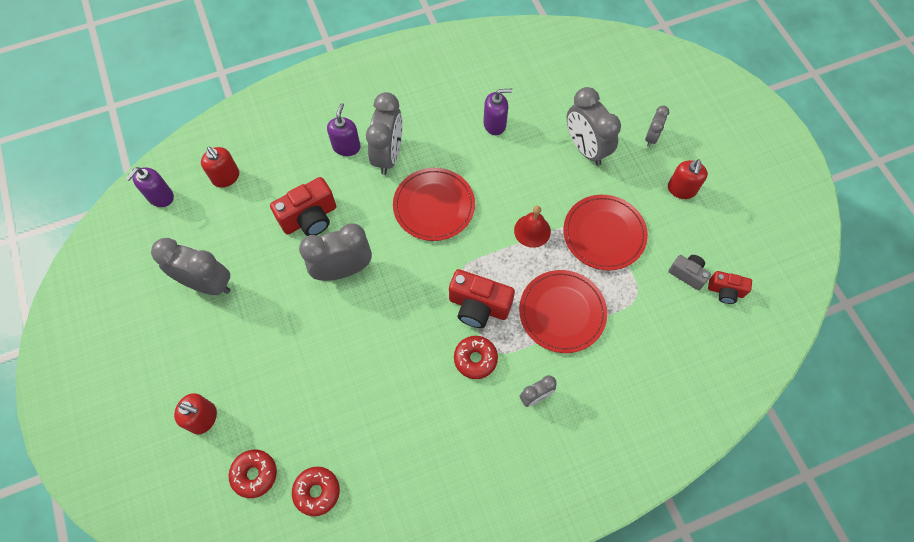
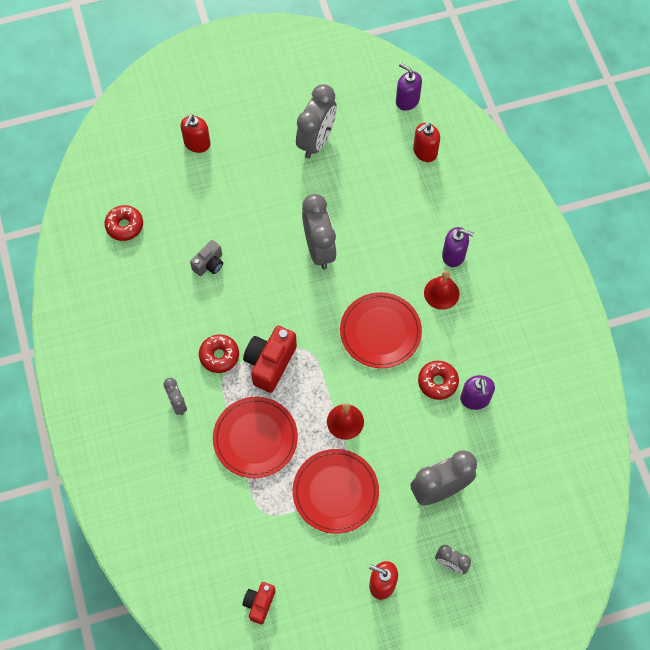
camera: 95 degrees right, 0 degrees up
(254, 474) = (146, 181): red donut -> red donut (437, 382)
(310, 218) = (375, 222): red camera -> none
(388, 155) = (441, 293): grey clock -> red bell
(687, 274) = (282, 568): grey camera -> grey camera (209, 264)

